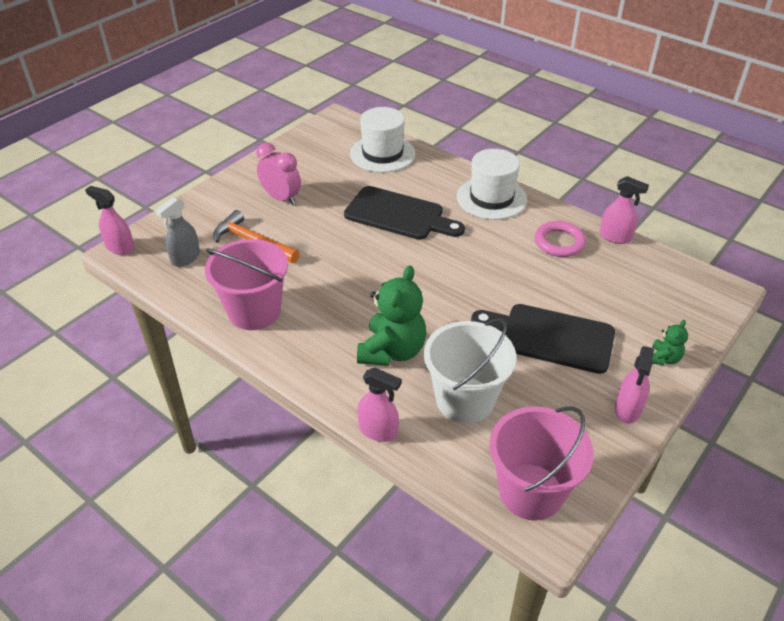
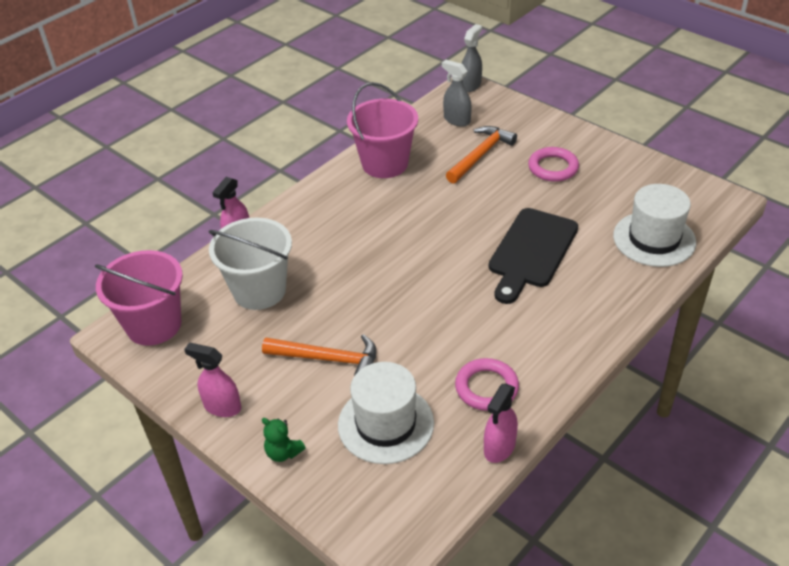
camera: 95 degrees right, 0 degrees up
(120, 247) = (470, 85): pink spray bottle -> grey spray bottle
(281, 198) = (553, 168): pink clock -> pink ring
(392, 351) = (325, 246): green teddy bear -> none
(491, 198) = (573, 332): white hat -> white hat (386, 424)
(550, 337) = (328, 359): black cutting board -> orange hammer

